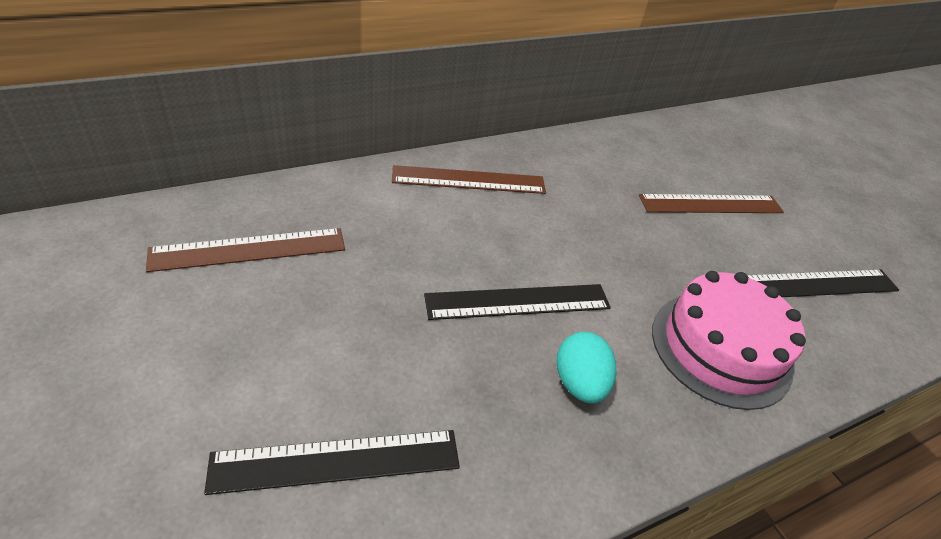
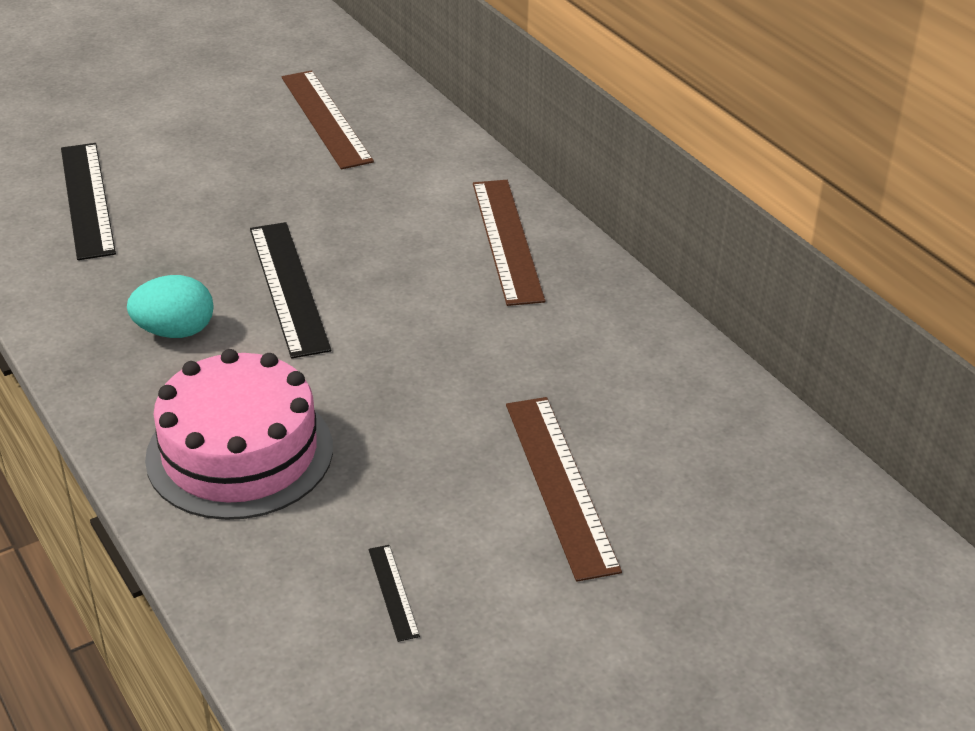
camera: 90 degrees right, 5 degrees down
(820, 284) = (393, 592): black ruler -> black ruler, size x0.46

